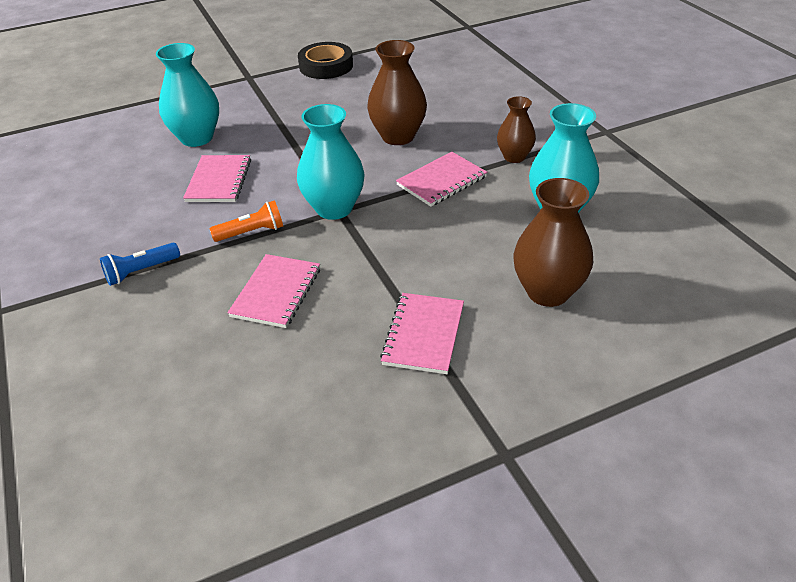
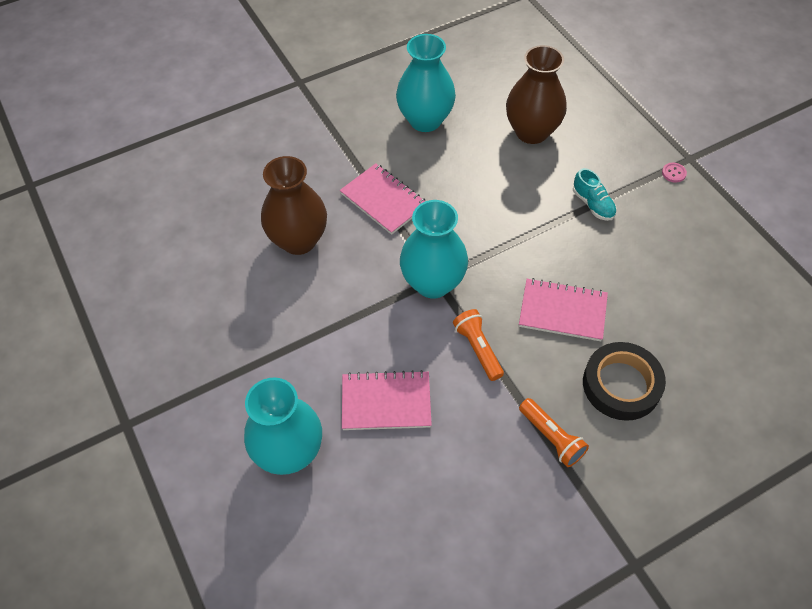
camera: 95 degrees left, 15 degrees up
(141, 271) = (551, 438): blue flashlight -> orange flashlight
(326, 66) = (111, 332): black tape -> black tape (621, 385)
(424, 335) = (593, 204): pink notebook -> turquoise shoe
(475, 428) = (673, 173): none -> pink button
(514, 157) = (342, 147): brown vase -> none

